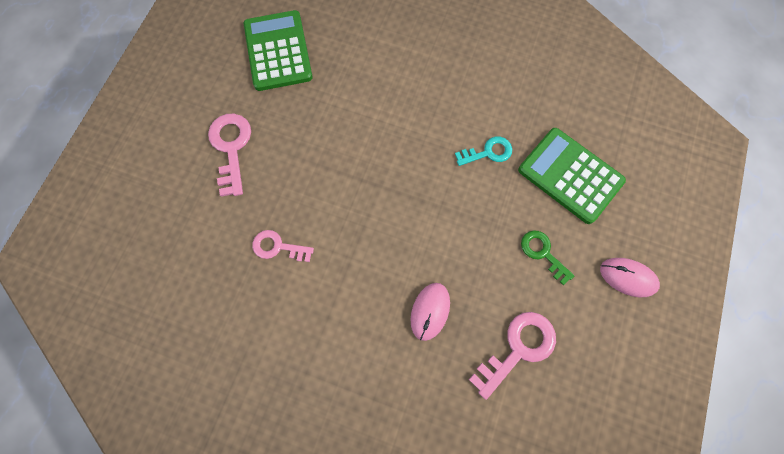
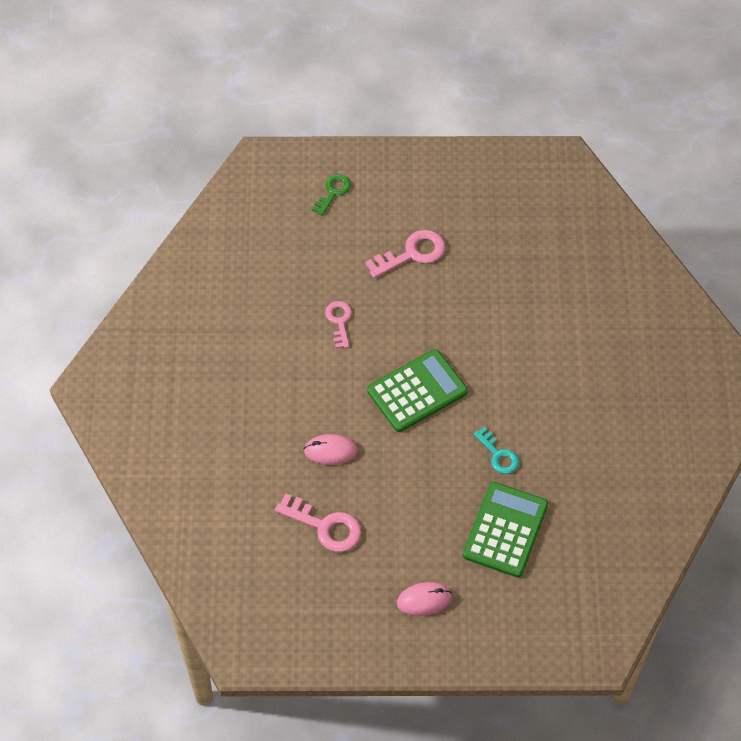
camera: 70 degrees right, 15 degrees down
(278, 51) = (524, 252): green calculator -> green calculator (417, 391)
(542, 253) = (418, 525): green key -> green key (333, 192)
(627, 277) = (424, 600): pink mouse -> pink mouse turned 75 degrees clockwise

